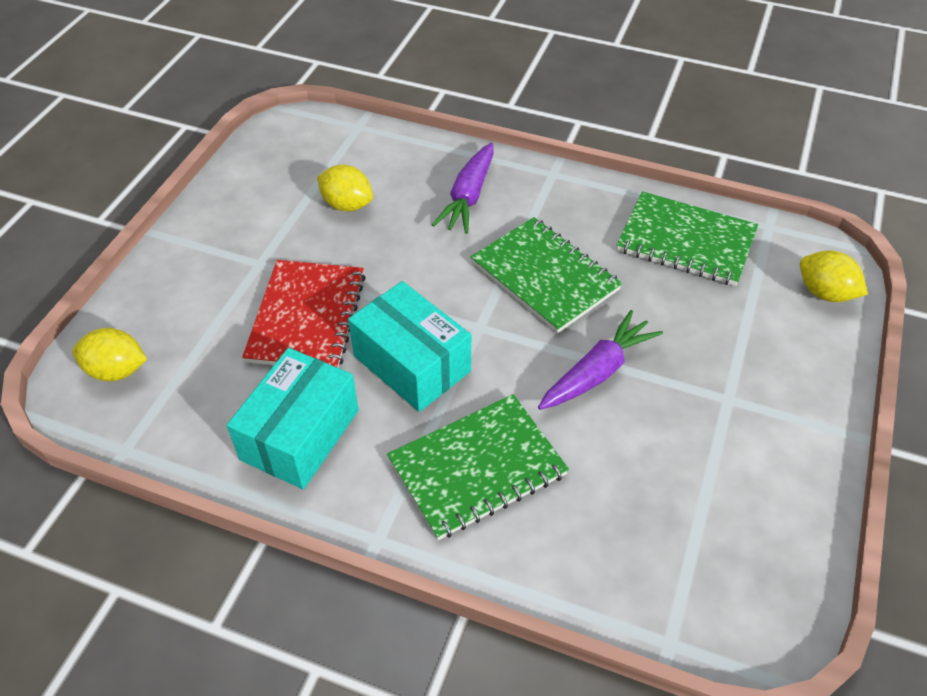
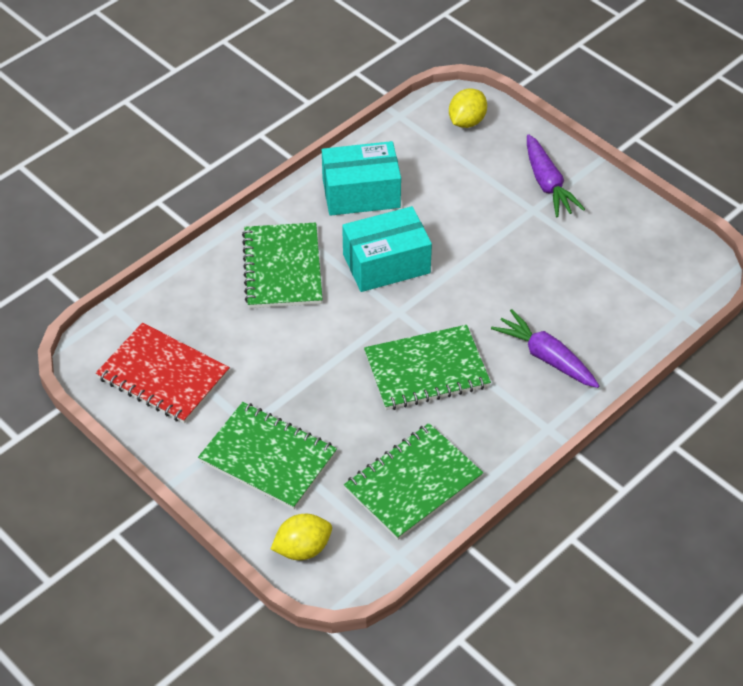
camera: 115 degrees right, 0 degrees up
(300, 435) = (361, 193): turquoise box -> turquoise box turned 60 degrees counterclockwise
(307, 317) = (462, 221): red notebook -> red notebook (163, 375)
(347, 205) = (575, 277): yellow lemon -> none
(597, 371) = (317, 361): purple carrot -> purple carrot (547, 184)
(752, 363) = (268, 457): none -> green notebook

